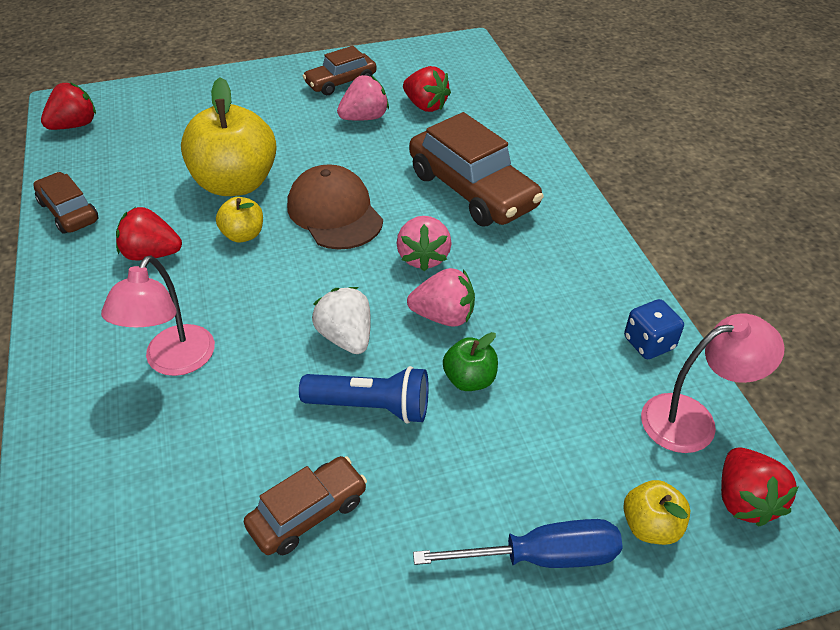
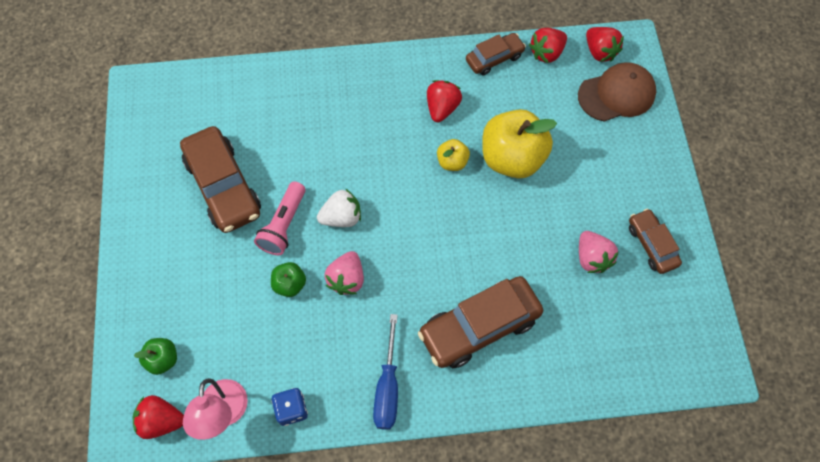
camera: 100 degrees right, 20 degrees up
(174, 362) = (344, 123): pink lamp -> none
(308, 513) = (223, 186): brown car -> brown car, size x1.76
(334, 212) = (467, 222): brown cap -> brown cap (616, 94)
(371, 406) = (284, 225): blue flashlight -> pink flashlight
(423, 257) = (407, 276): pink strawberry -> none
(425, 106) = (607, 312): red strawberry -> red strawberry (546, 53)
(542, 556) = (164, 296): blue screwdriver -> blue screwdriver (388, 387)
(650, 526) = (163, 359): yellow apple -> green apple

